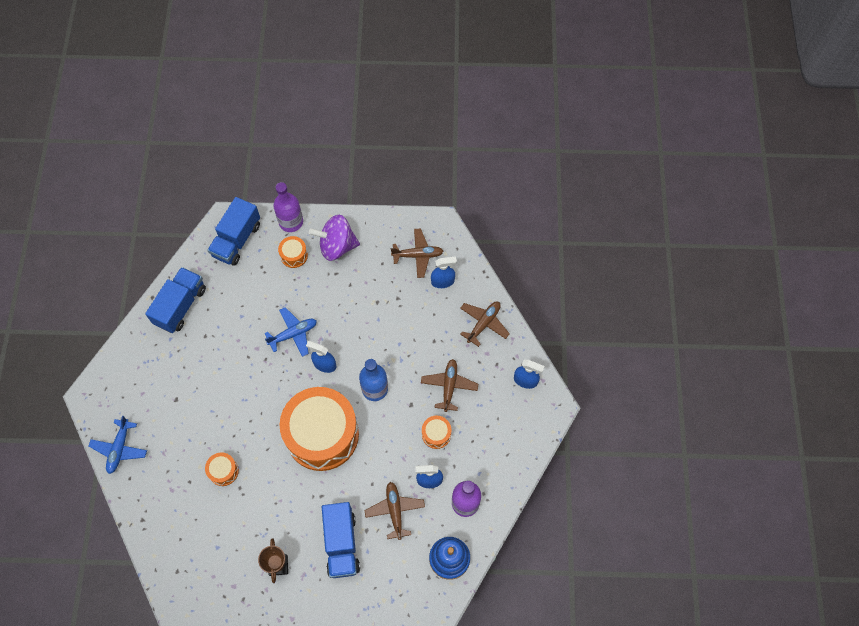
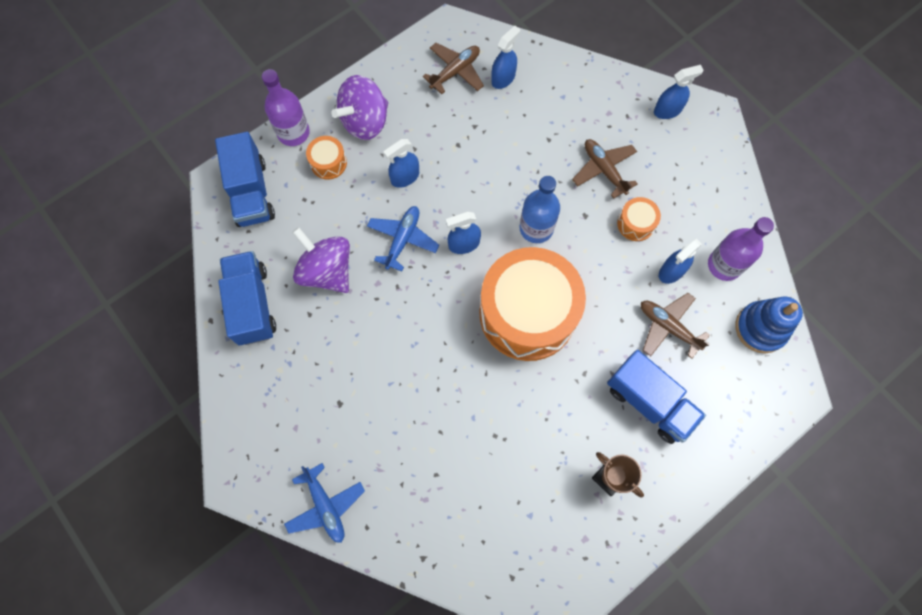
camera: 40 degrees left, 5 degrees up
(223, 471) = (462, 433): orange drum -> none
(236, 319) = (327, 271): none -> purple spinning top
(328, 298) = (405, 177): none -> blue spray bottle
(483, 324) = (579, 88): brown plane -> none

